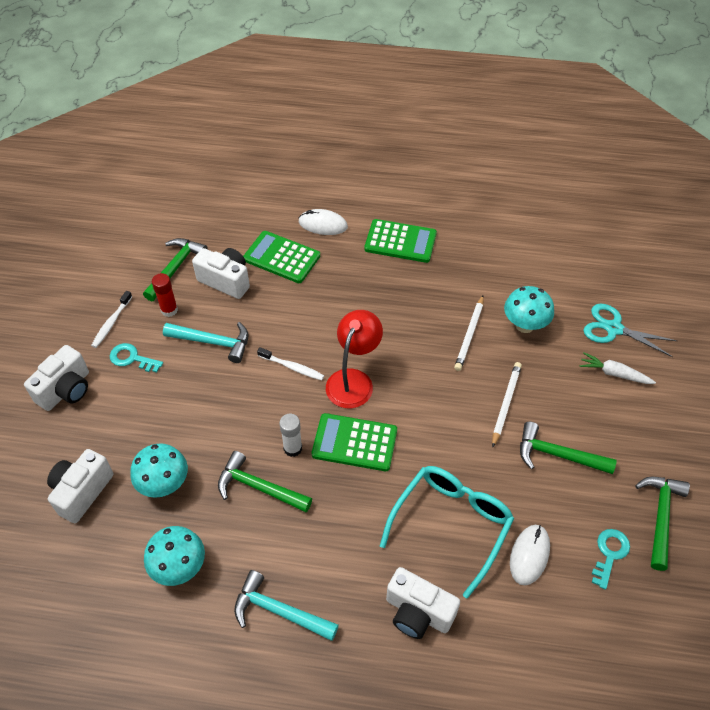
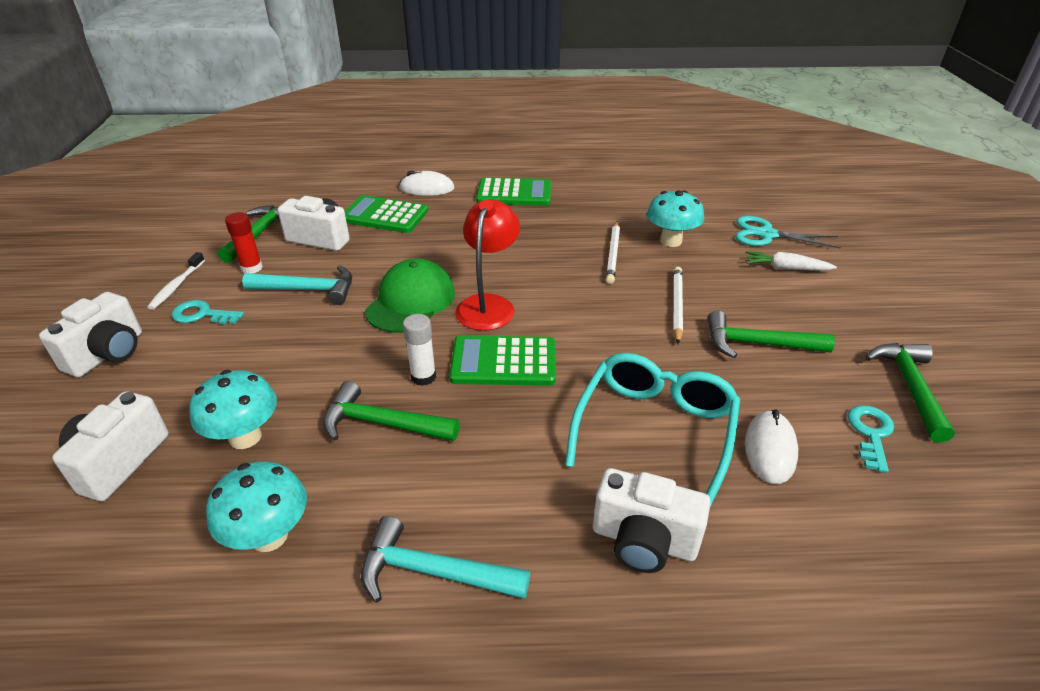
camera: 10 degrees left, 15 degrees down
(292, 367) = (411, 301): white toothbrush -> green cap

